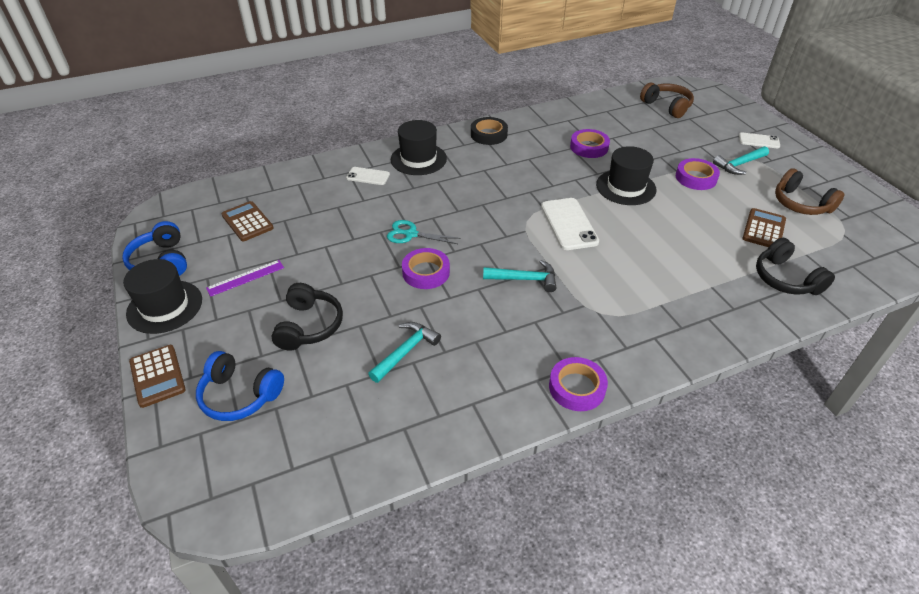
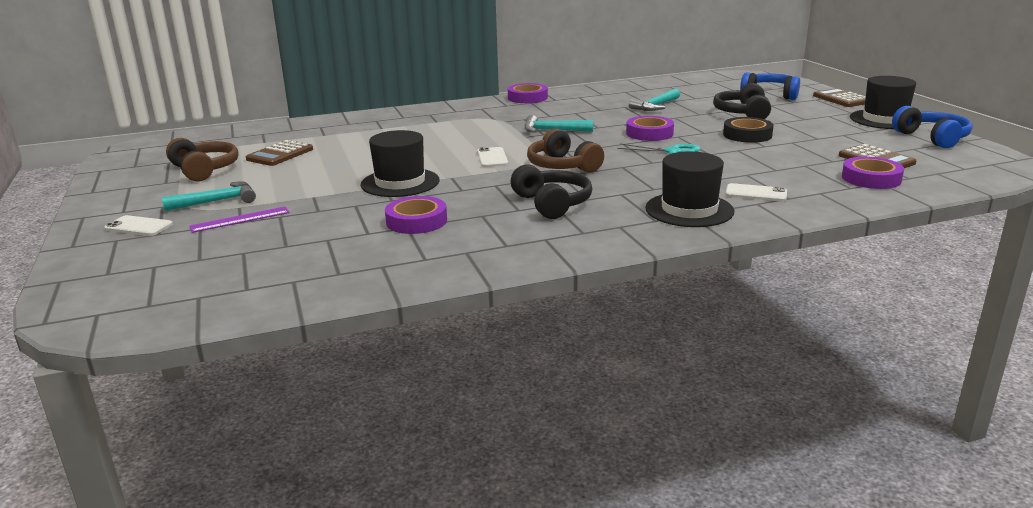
camera: 175 degrees left, 20 degrees down
(245, 278) = (828, 131): purple ruler -> purple ruler (240, 219)
(488, 134) = (577, 238): black tape -> black tape (747, 135)
(568, 224) = (492, 158): white phone -> white phone, size x0.60
(667, 106) = (212, 279): brown headphones -> brown headphones (562, 166)
(696, 178) = (297, 190): purple tape -> purple tape (871, 178)
(785, 279) = (308, 131): black headphones -> black headphones (552, 204)

